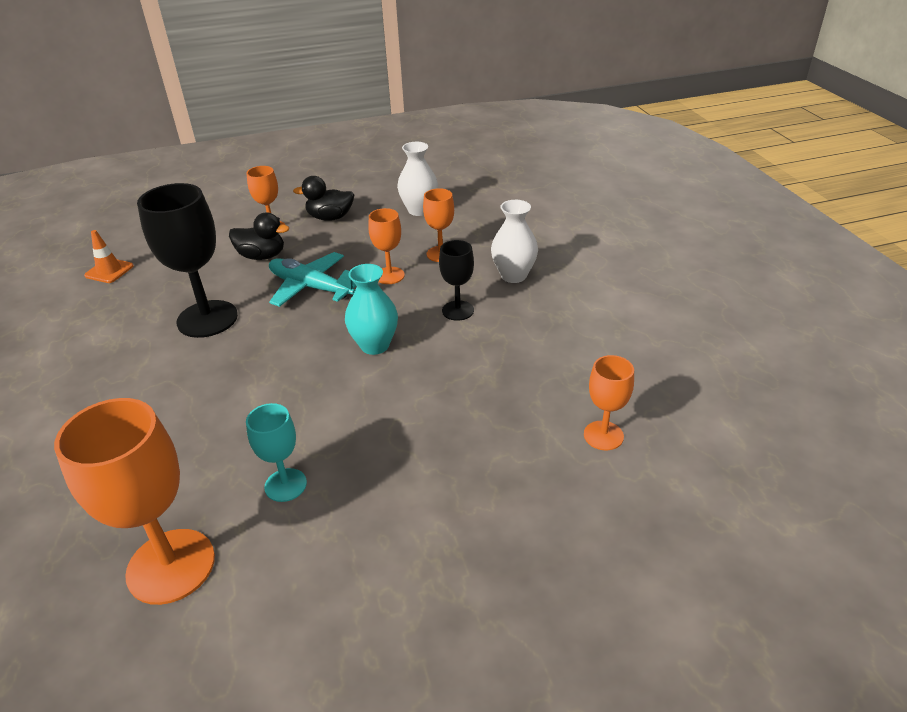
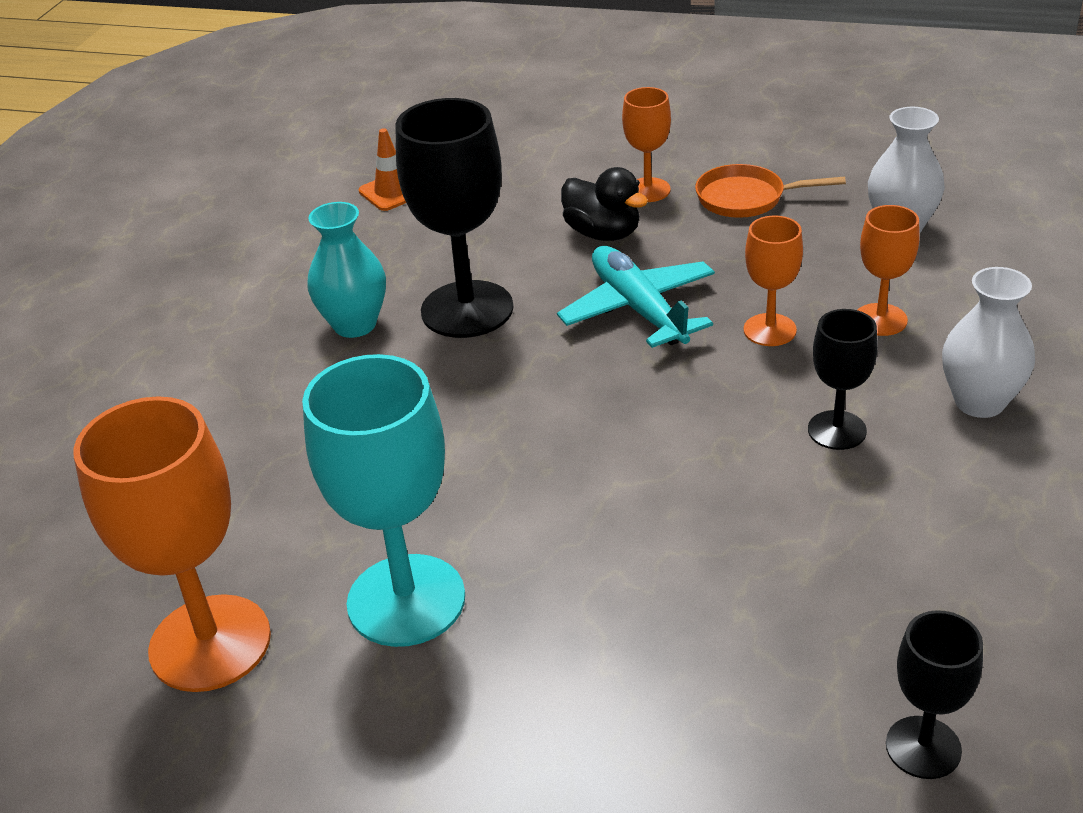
camera: 35 degrees right, 0 degrees up
(285, 485) = (406, 600): turquoise goblet -> turquoise goblet, size x1.85
(330, 217) = (746, 198): black duck -> orange pan
(375, 345) = (666, 439): turquoise vase -> turquoise vase (355, 324)
(603, 435) = (923, 747): orange goblet -> black goblet

